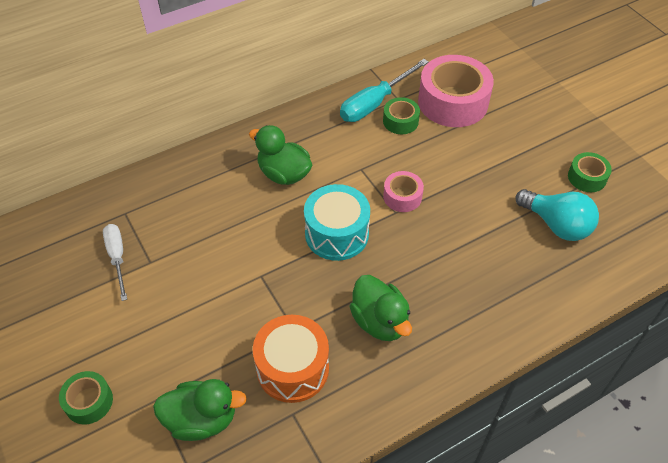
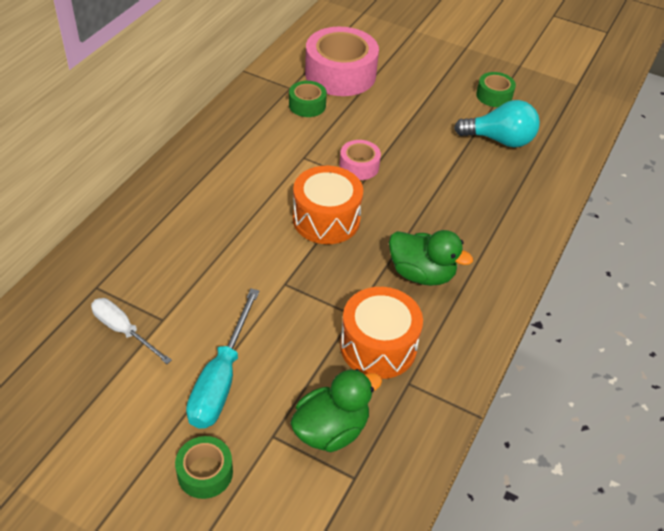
camera: 35 degrees left, 5 degrees down
(284, 174) = (234, 188): green duck -> none
(337, 234) = (326, 219): turquoise drum -> orange drum
(375, 103) = (271, 98): turquoise screwdriver -> turquoise screwdriver (221, 379)

